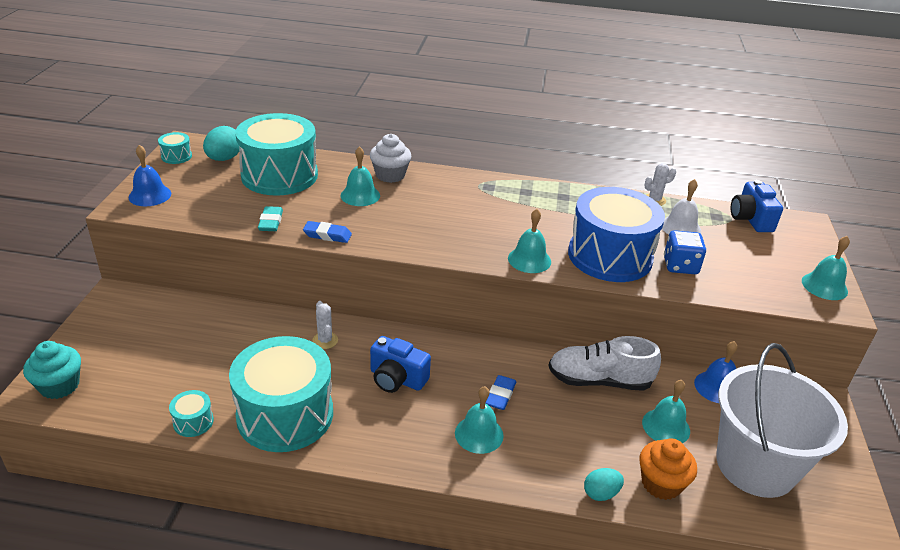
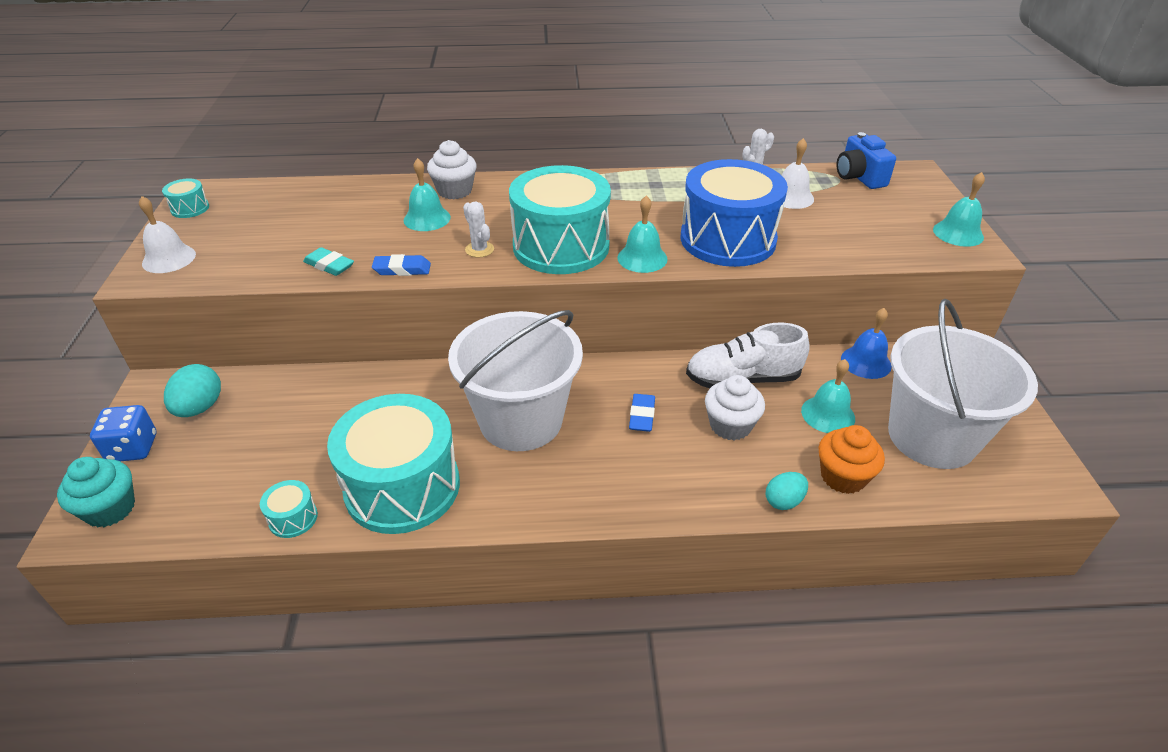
camera: 10 degrees left, 5 degrees up
(150, 195) = (169, 258): blue bell -> white bell
(224, 159) = (250, 202): turquoise egg -> turquoise egg (200, 408)
(271, 222) = (329, 265): turquoise eraser -> turquoise eraser turned 45 degrees counterclockwise
(279, 175) = (324, 211): turquoise drum -> turquoise drum (561, 246)
(325, 340) = (425, 393): white cactus -> white cactus (479, 249)
(397, 379) = (521, 420): blue camera -> white bucket
(479, 434) = (631, 463): turquoise bell -> none
(575, 419) = (730, 425): none -> white cupcake
(680, 266) = (805, 237): blue dice -> blue dice (133, 448)

